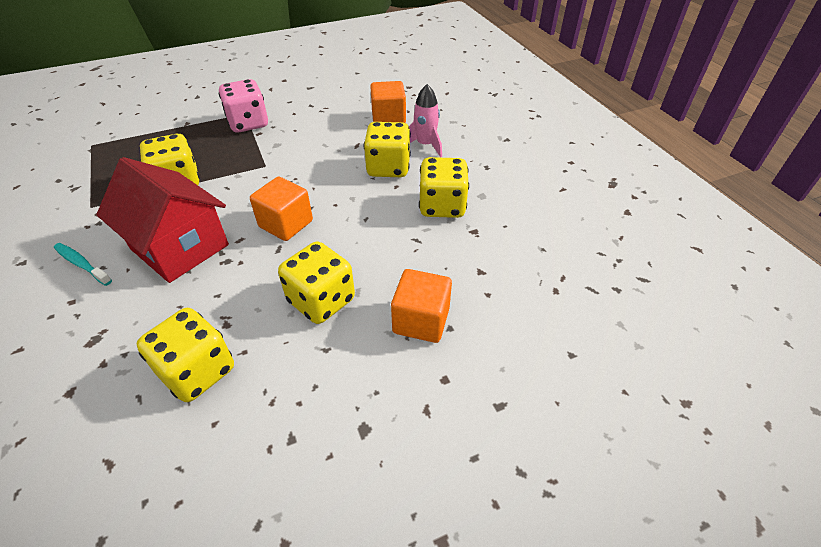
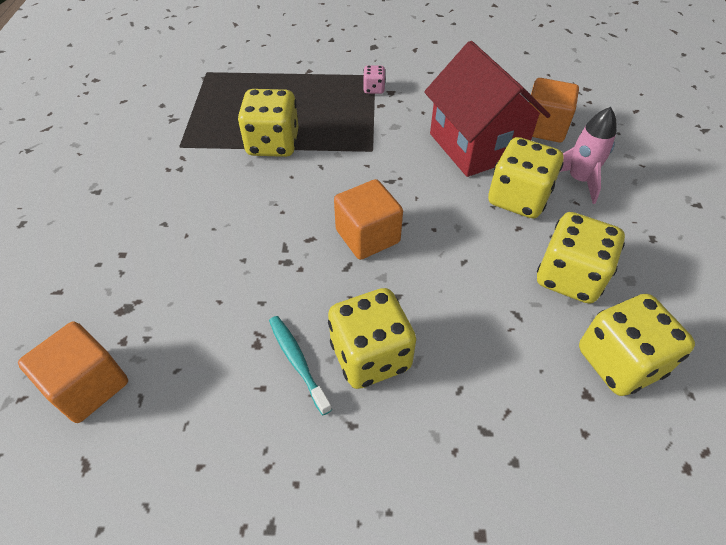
camera: 25 degrees right, 5 degrees up
(82, 264) = (147, 213): turquoise toothbrush -> turquoise toothbrush (297, 362)
(180, 247) = (246, 226): red house -> red house (476, 145)
(198, 371) = (207, 392): yellow dice -> yellow dice (619, 362)
(248, 123) = (374, 89): pink dice -> pink dice, size x0.47
(421, 320) = (481, 435): orange cube -> orange cube (88, 386)

